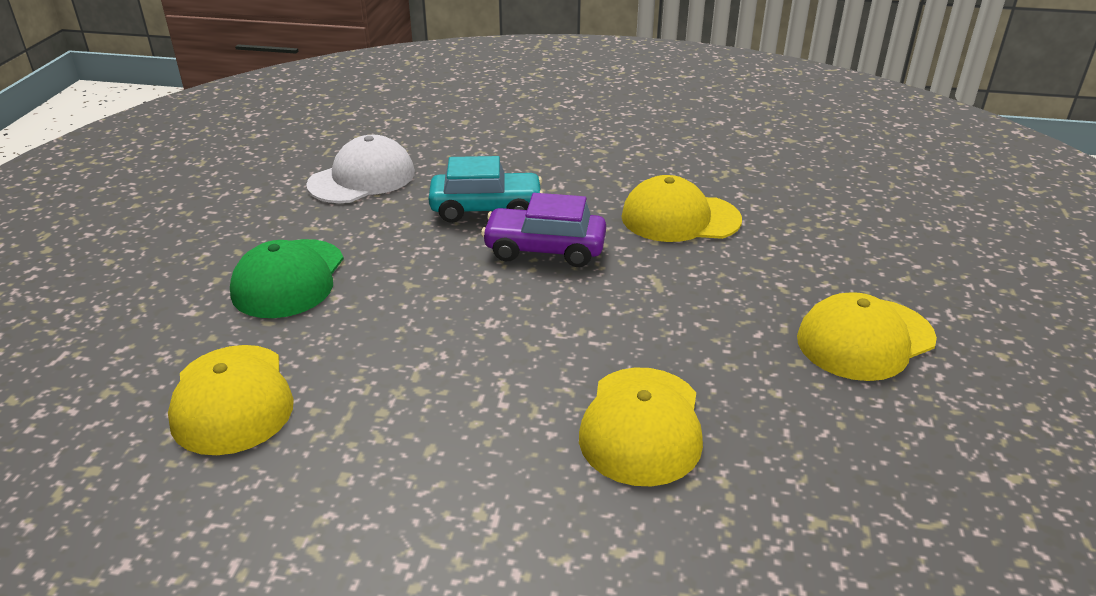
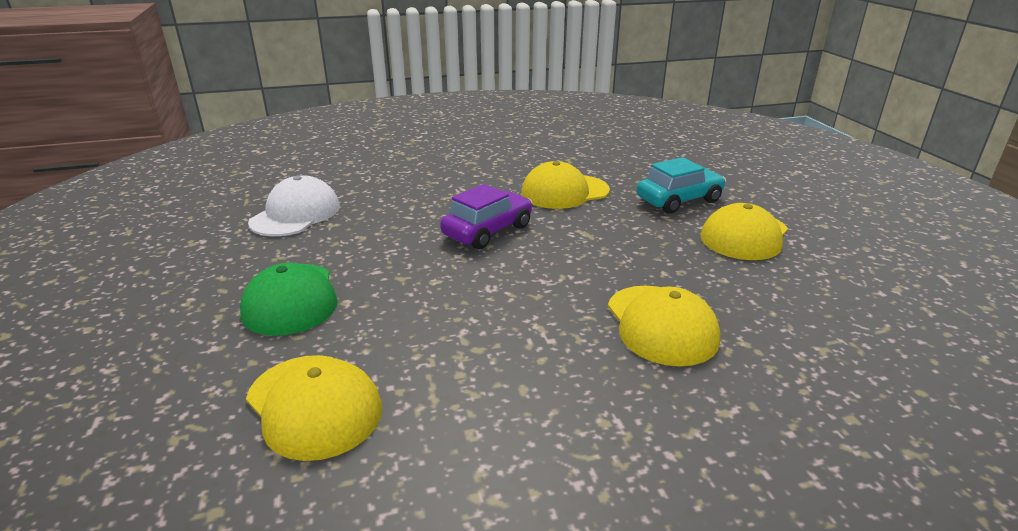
camera: 25 degrees left, 5 degrees down
(486, 209) = (419, 214): turquoise car -> turquoise car (679, 200)
(544, 249) = (488, 231): purple car -> purple car turned 150 degrees clockwise

